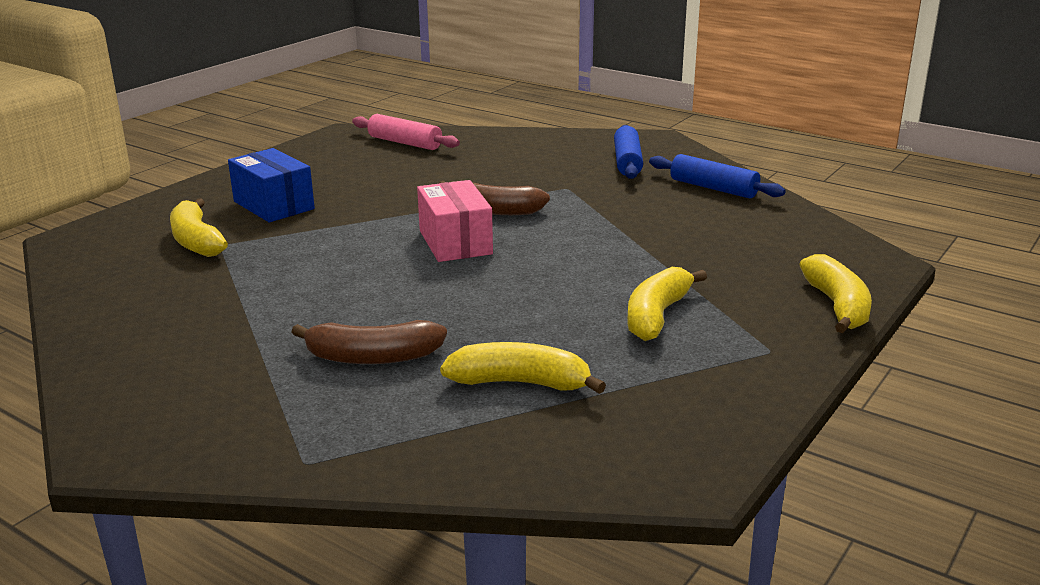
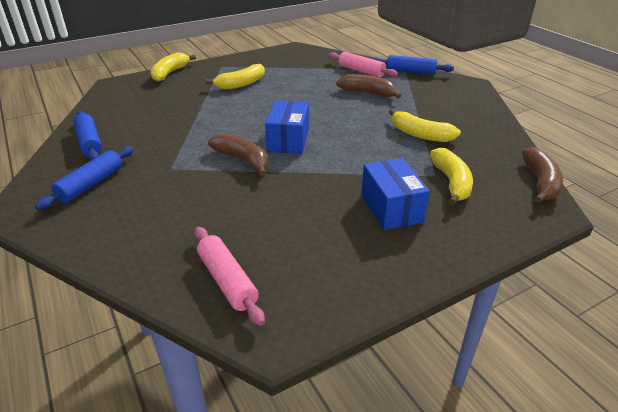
camera: 155 degrees left, 10 degrees up
(64, 264) = (540, 183): none -> brown banana
(285, 458) = (410, 71): none -> blue rolling pin
(424, 423) = (361, 71): none -> pink rolling pin
(455, 242) = (288, 140): pink box -> blue box
(521, 383) = (319, 74): yellow banana -> yellow banana (420, 134)

